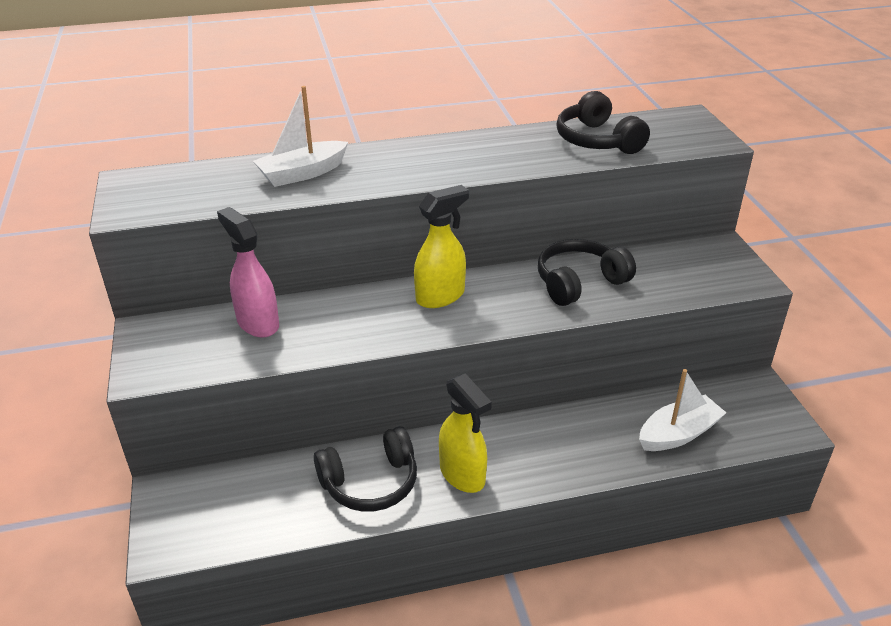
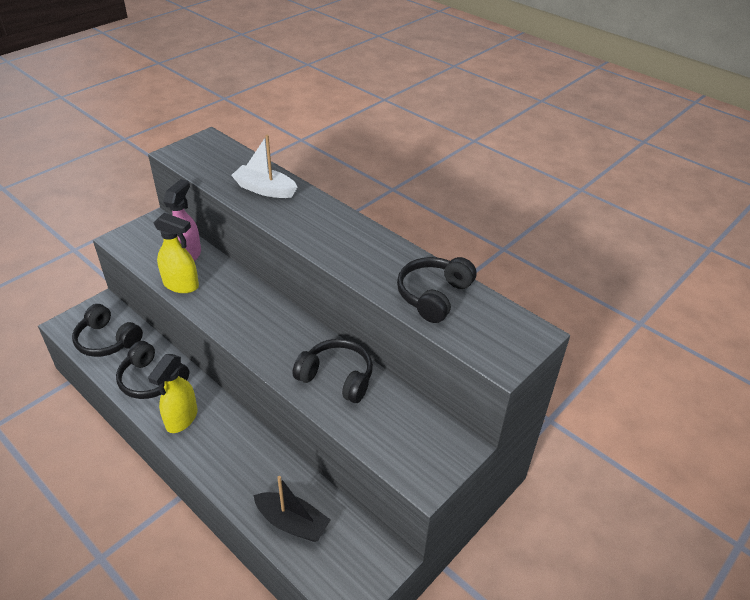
camera: 55 degrees right, 5 degrees up
(248, 507) = (107, 340): none -> black headphones
(440, 296) = (268, 316): yellow spray bottle -> yellow spray bottle (181, 285)
(678, 434) = (292, 523): white boat -> black boat

